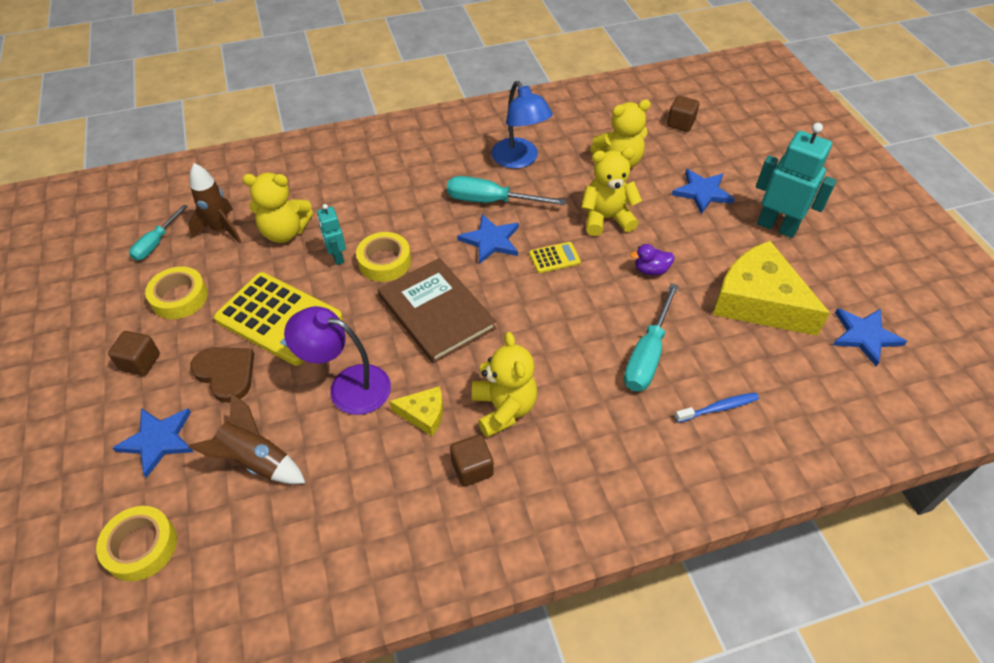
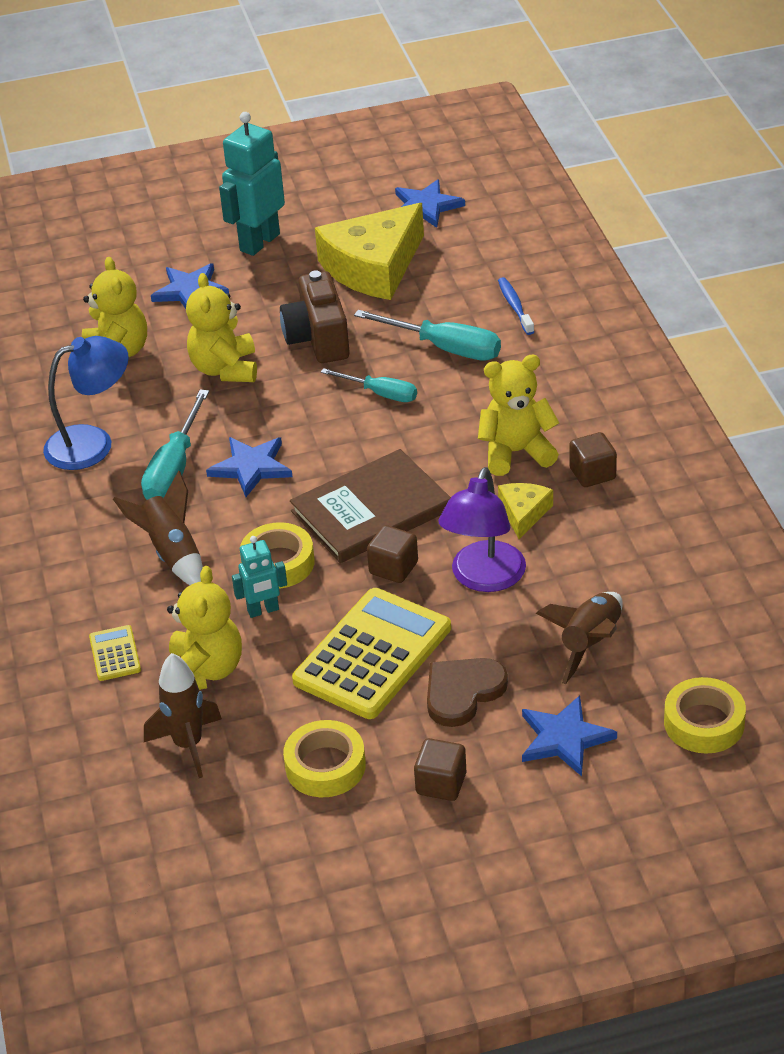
camera: 85 degrees left, 10 degrees down
(156, 243) = (207, 817): turquoise screwdriver -> turquoise screwdriver (380, 394)
(402, 207) = (172, 554): none -> brown rocket
(554, 258) = (289, 413): yellow calculator -> yellow calculator (115, 654)
(651, 270) = (318, 339): purple duck -> brown camera
(680, 123) = (49, 298): brown cube -> brown cube (393, 568)

